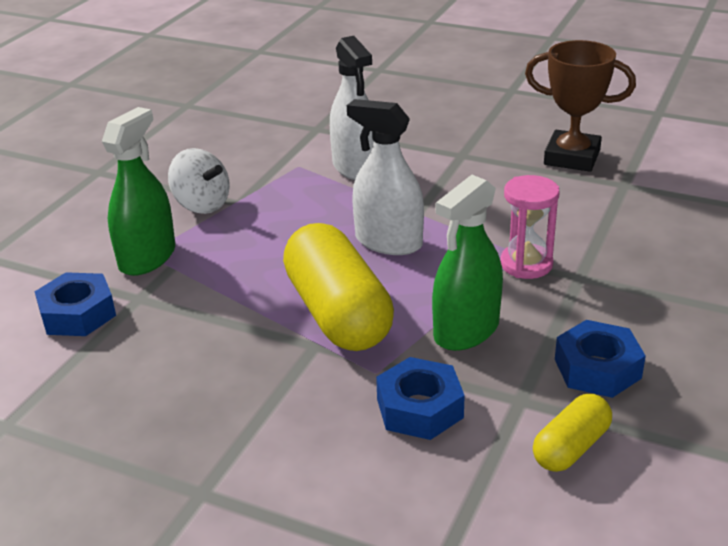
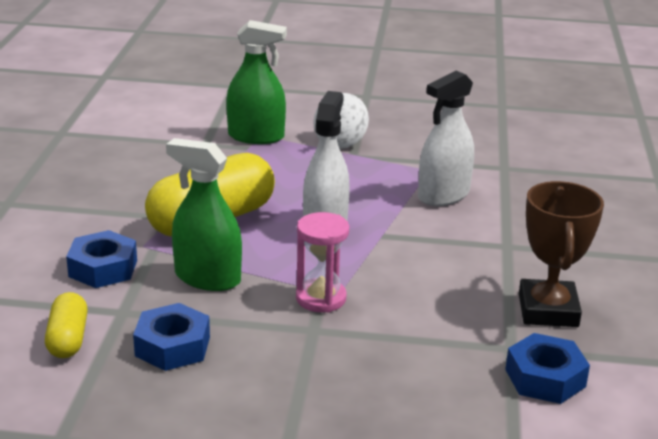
camera: 70 degrees right, 5 degrees down
(78, 314) = (178, 128): blue nut -> blue nut (545, 378)
(571, 447) = (68, 339): yellow capsule -> yellow capsule turned 60 degrees clockwise

